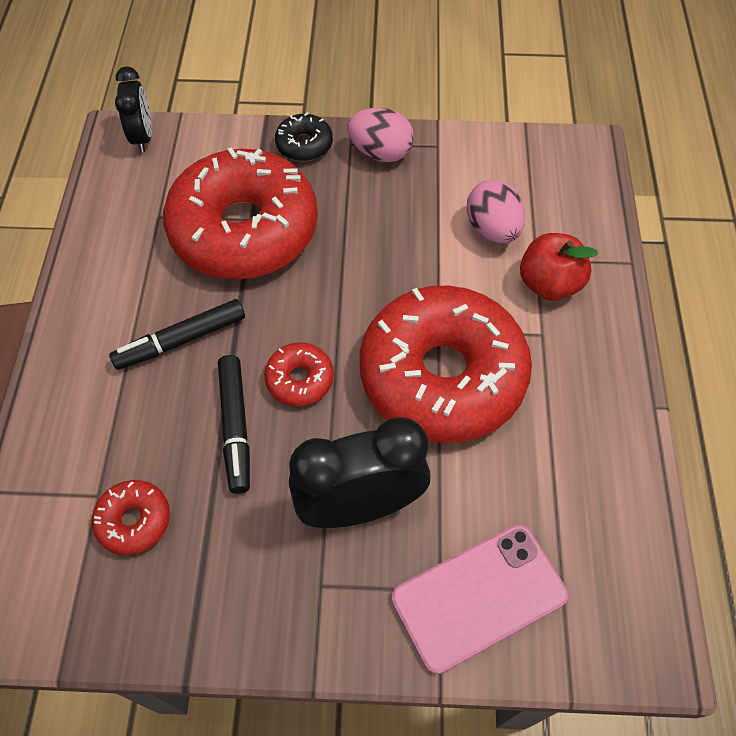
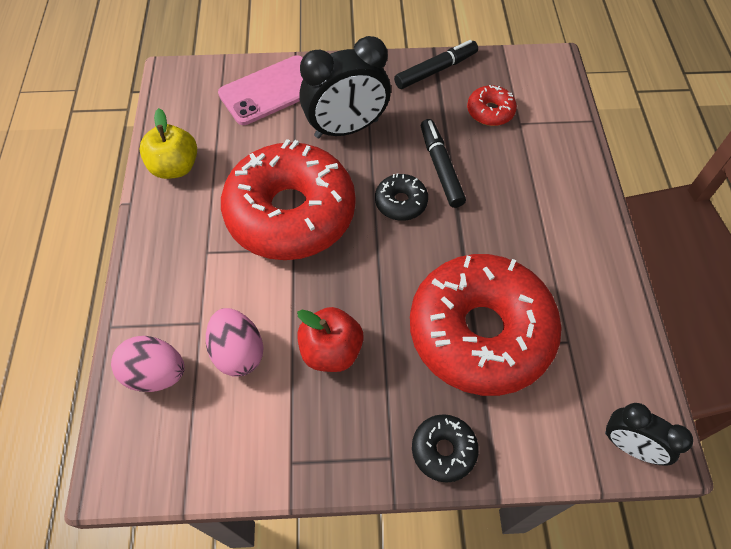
camera: 175 degrees right, 0 degrees up
(143, 137) = (629, 446): black clock -> black clock turned 45 degrees counterclockwise
(181, 340) = (502, 225): black marker -> black marker (435, 70)
(300, 379) = (401, 202): red donut -> black donut
(380, 153) = (355, 445): pink egg -> pink egg (156, 374)
(549, 284) = (192, 298): red apple -> red apple (331, 351)
(607, 457) = (175, 167): none -> yellow apple

